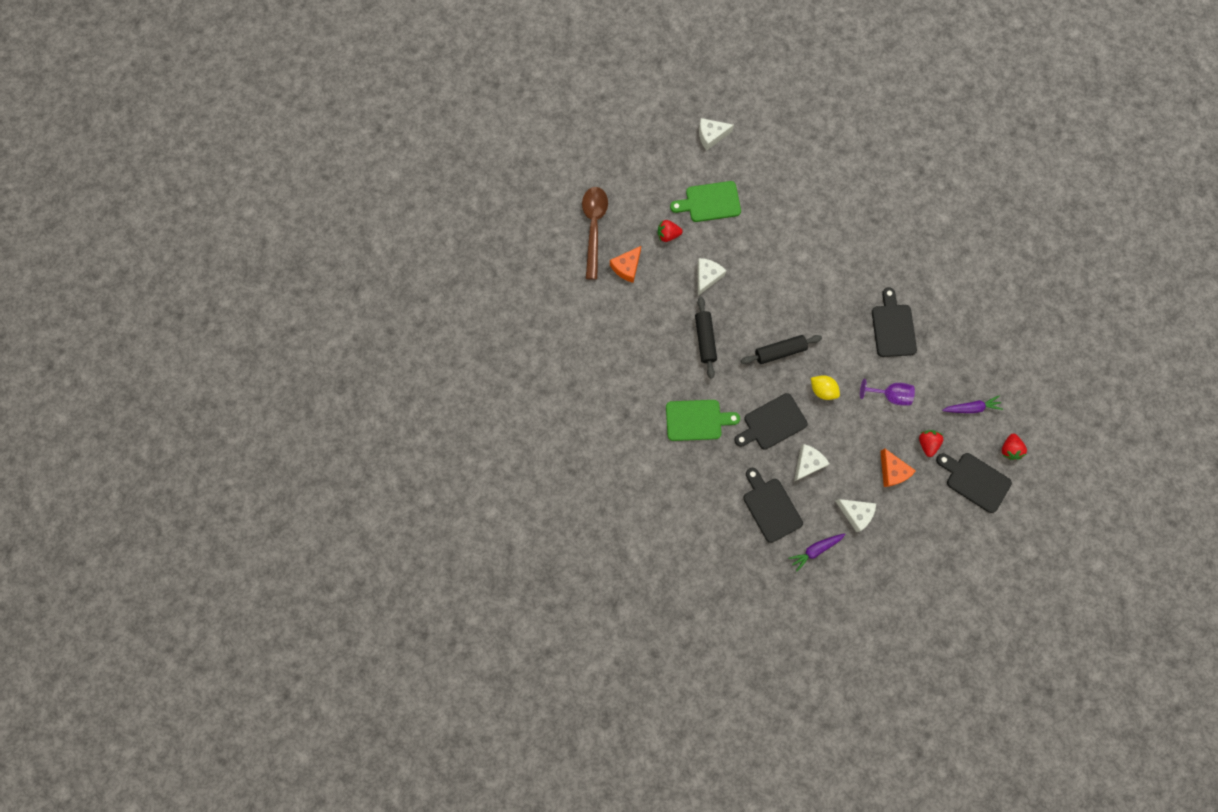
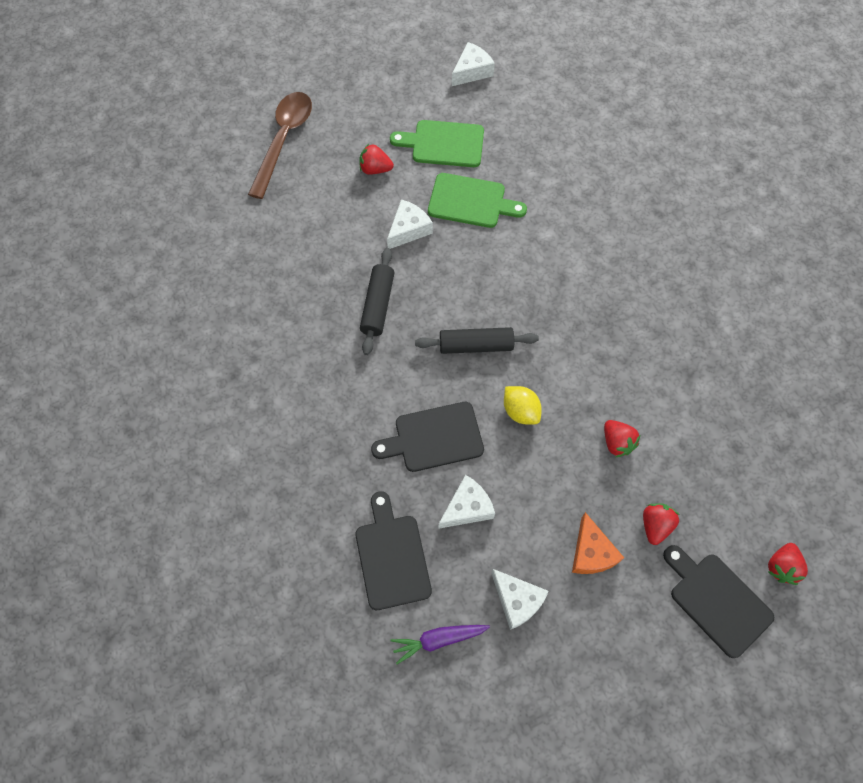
camera: 15 degrees right, 10 degrees down
(627, 267) = (307, 194): orange cheese -> none
(696, 420) = (328, 407): green cutting board -> green cutting board (471, 201)
(711, 136) = (472, 71): white cheese -> white cheese turned 135 degrees clockwise
(889, 395) = (617, 442): purple goblet -> red strawberry
(893, 327) = (647, 352): black cutting board -> none
(971, 408) = (736, 491): purple carrot -> none

